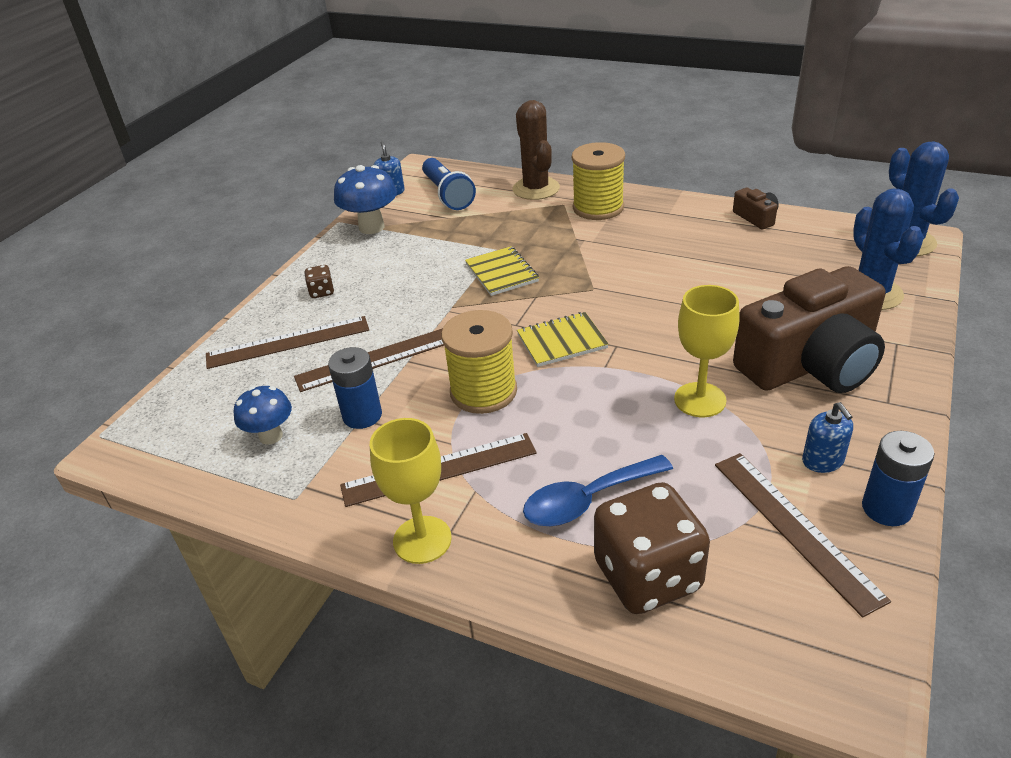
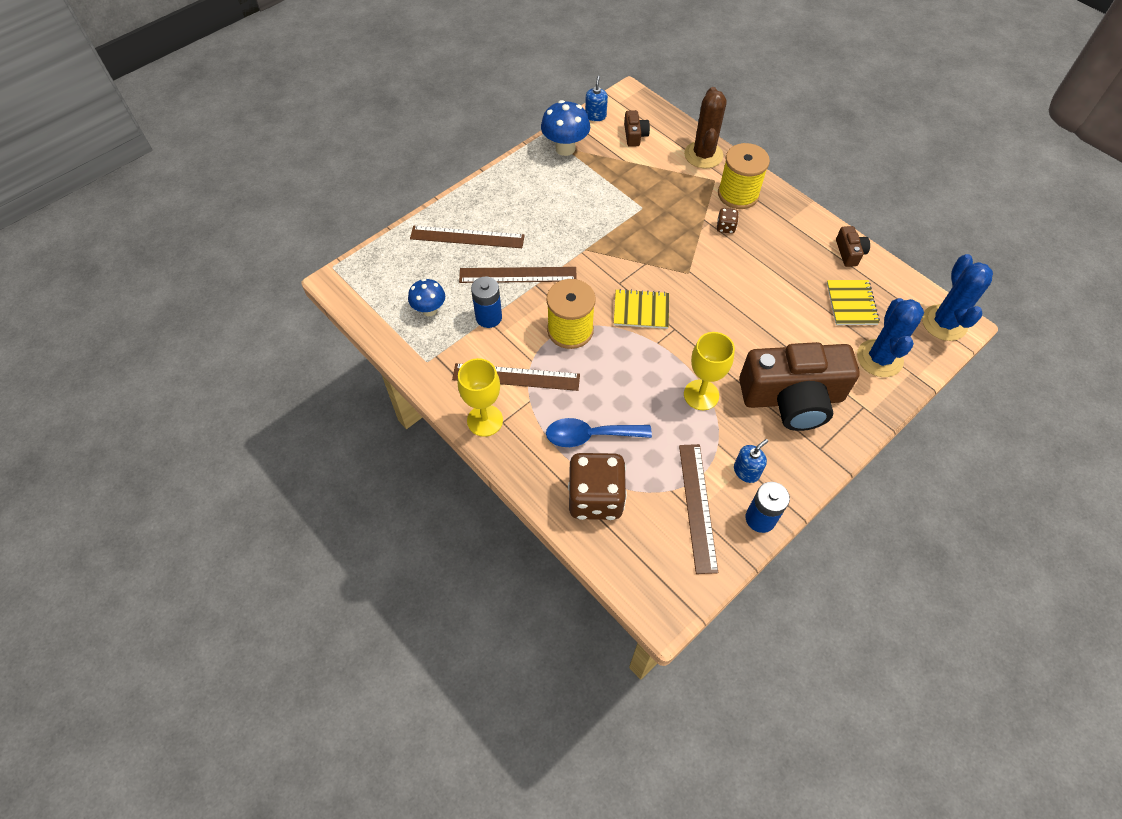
camera: 20 degrees right, 20 degrees up
(322, 292) = (505, 200): brown dice -> brown dice (725, 227)
(447, 195) = (635, 135): blue flashlight -> brown camera
(501, 273) = (633, 232): yellow notebook -> yellow notebook (851, 304)
(822, 461) = (746, 471): blue soap dispenser -> blue soap dispenser turned 135 degrees counterclockwise

